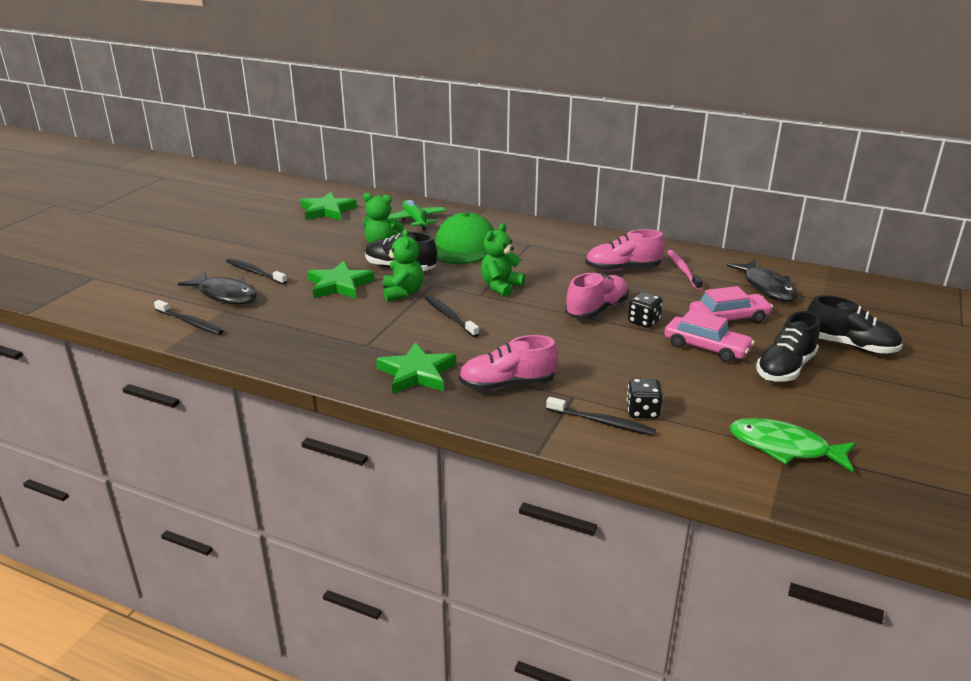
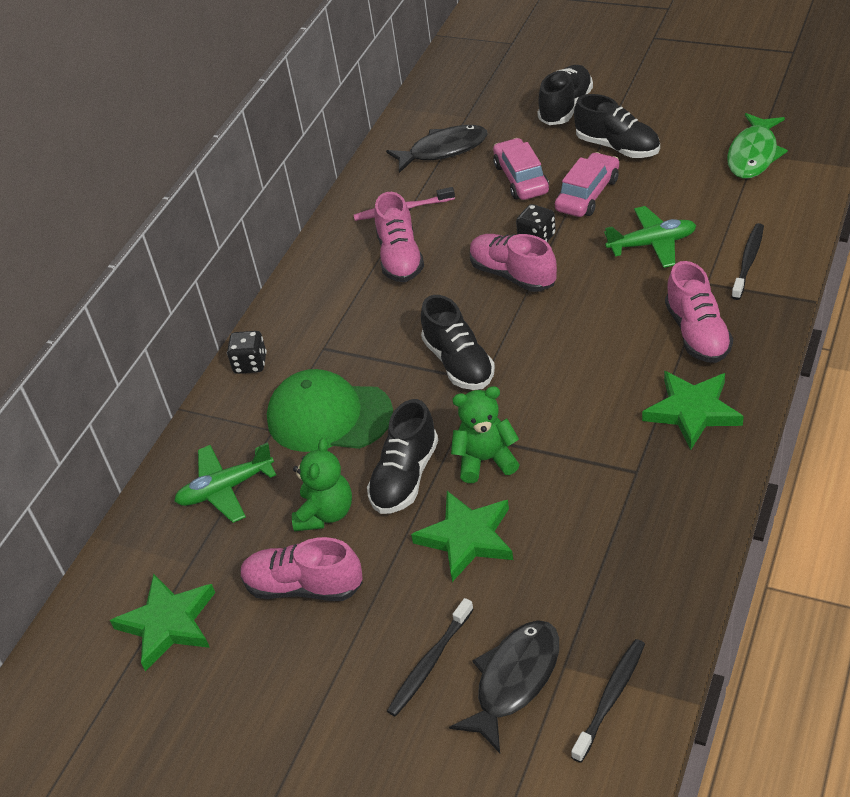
camera: 85 degrees left, 15 degrees up
(331, 241) = (304, 586): none -> pink shoe
(449, 316) = (548, 402): black toothbrush -> none
(500, 286) = (458, 363): green teddy bear -> black shoe
(632, 373) = (652, 244): none -> green plane
(643, 411) = (721, 235): black dice -> black dice (250, 364)

